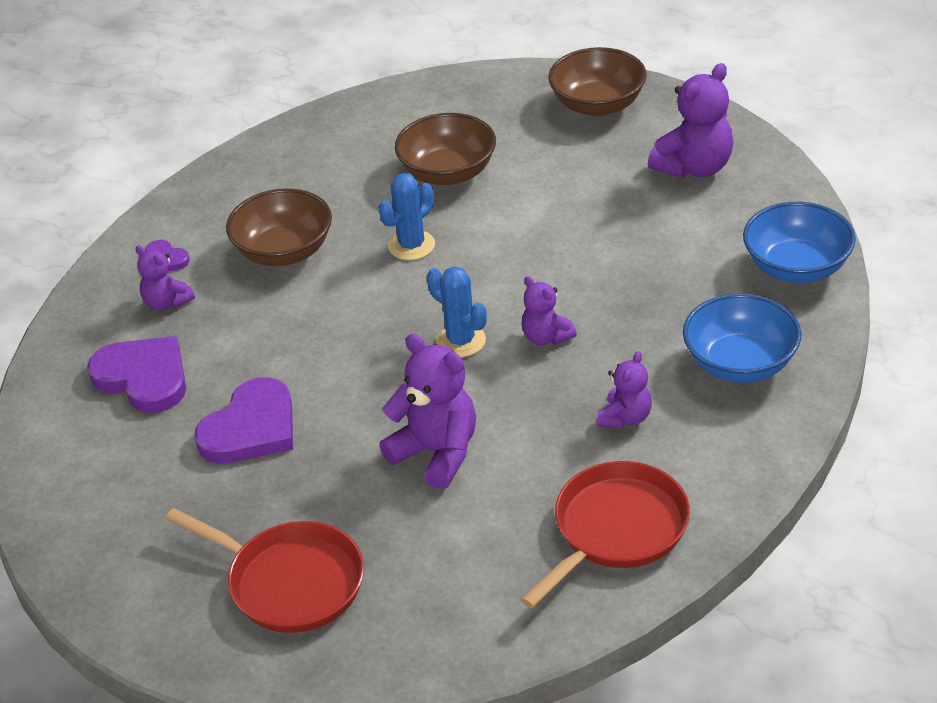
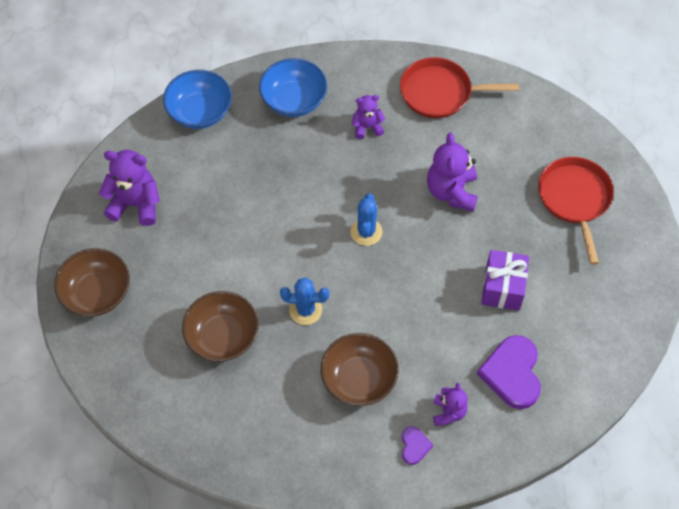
camera: 130 degrees left, 20 degrees up
(251, 428) = (502, 288): purple heart -> purple gift
(546, 337) = (334, 194): purple teddy bear -> none

